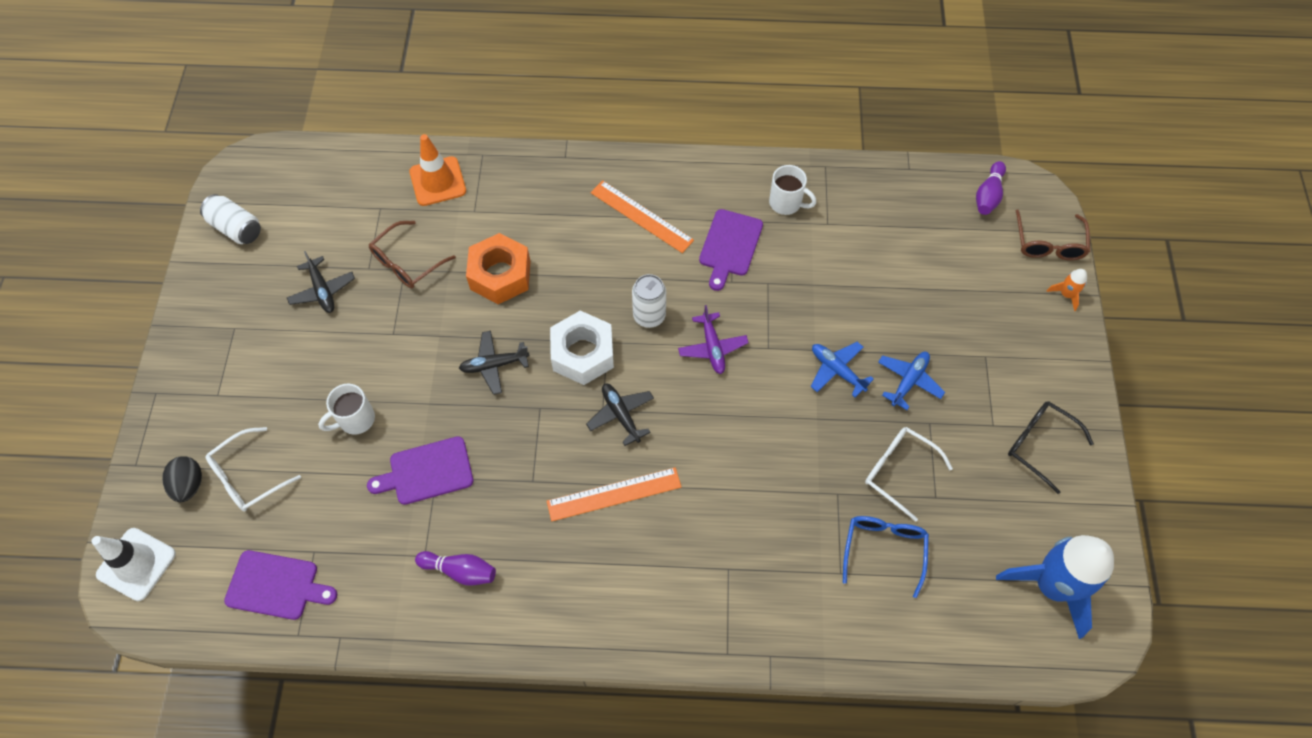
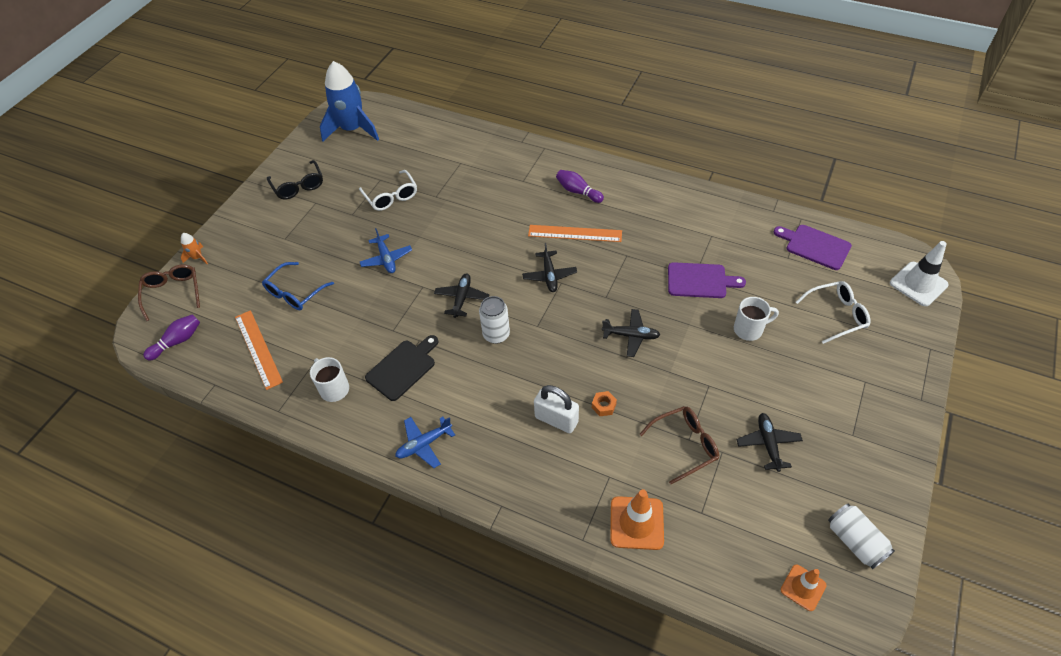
camera: 155 degrees left, 10 degrees down
(189, 485) = (883, 322): black egg -> none
(283, 178) = (803, 587): none -> orange traffic cone
(460, 571) = (689, 222): purple bowling pin -> purple bowling pin (578, 191)
(500, 275) = (603, 406): orange nut -> orange nut, size x0.41
(544, 246) = (556, 419): none -> white padlock
(582, 353) = (559, 323): white nut -> none
(641, 216) = (460, 418): orange ruler -> orange ruler (258, 349)
(712, 347) = (462, 298): purple plane -> black plane
(729, 246) = (403, 368): purple cutting board -> black cutting board
(883, 550) = (429, 165): blue glasses -> blue glasses (295, 292)
(909, 381) = (345, 239): blue plane -> blue plane (424, 444)
(1048, 243) = (173, 293): brown glasses -> brown glasses turned 45 degrees counterclockwise

